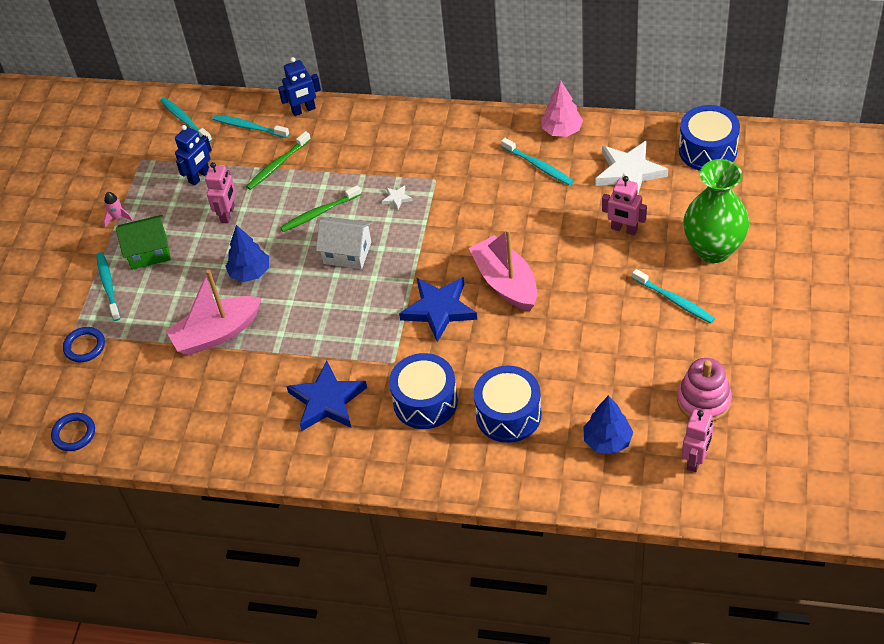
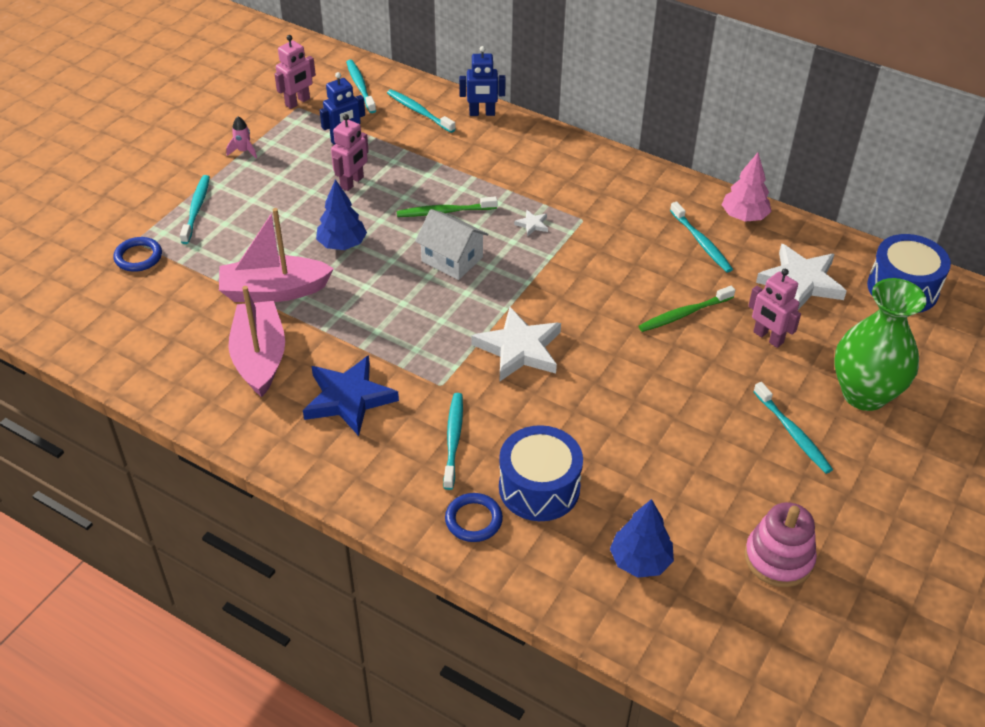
camera: 15 degrees right, 5 degrees down
(74, 434) = (75, 336): blue ring -> blue ring (473, 520)
(149, 252) = (254, 191): green house -> none
(277, 165) = (427, 154): green toothbrush -> green toothbrush (683, 314)
(425, 402) = (453, 439): blue drum -> turquoise toothbrush
(439, 309) = (519, 349): blue star -> white star
(505, 282) = (607, 346): pink boat -> pink boat (260, 357)
(696, 460) = (738, 624): pink robot -> pink robot (298, 102)

